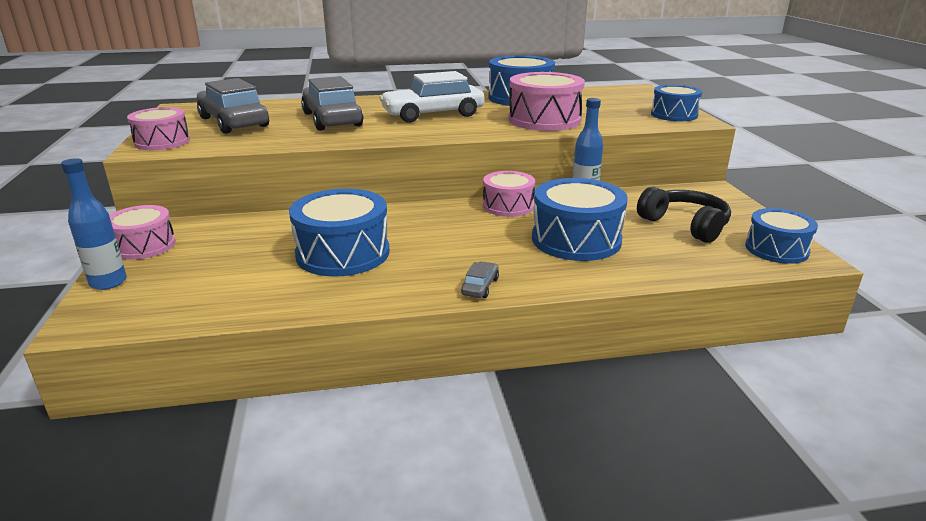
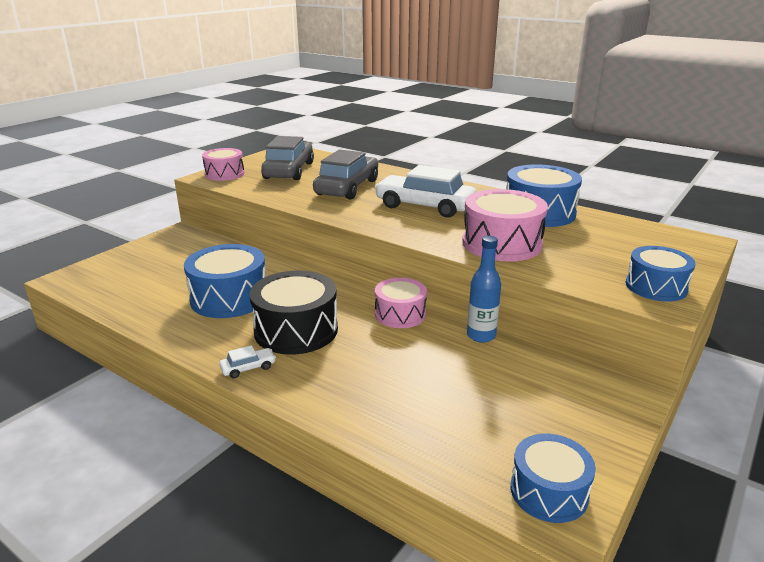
camera: 45 degrees right, 0 degrees up
(108, 282) = (109, 260): blue bottle -> none
(144, 246) = (160, 243): pink drum -> none
(457, 247) = (296, 330): none -> black drum
(480, 286) = (248, 368): grey car -> white car
(576, 240) = (386, 371): blue drum -> none
(685, 225) = (511, 412): black headphones -> none

